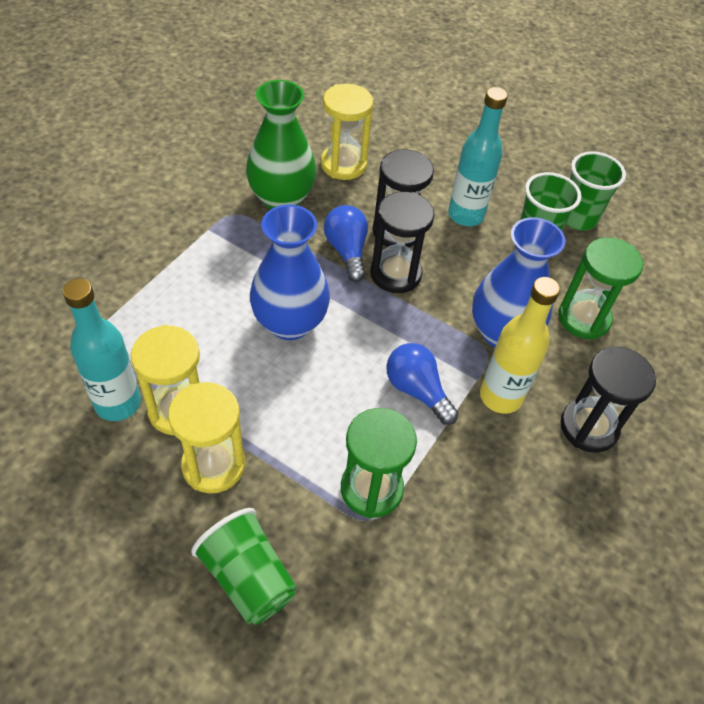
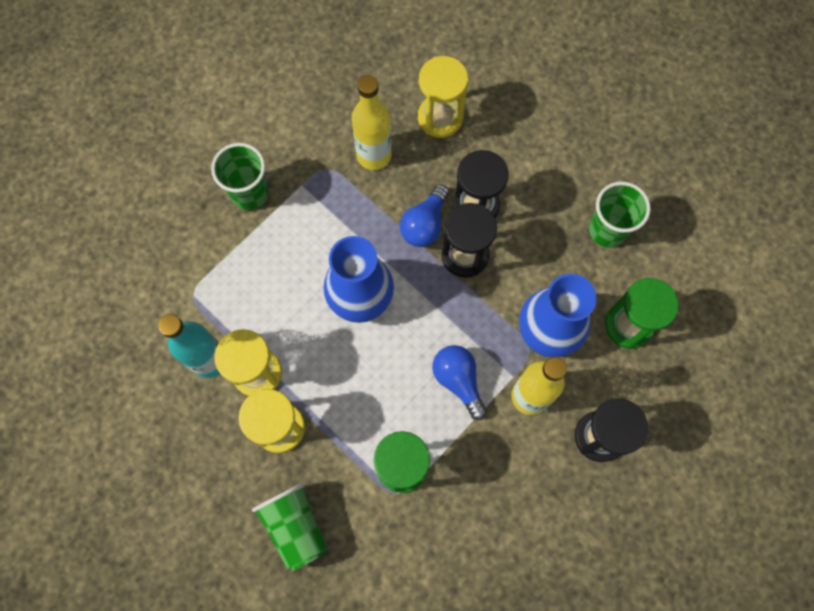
camera: 15 degrees right, 20 degrees up
(281, 199) = (374, 155): green vase -> yellow bottle
(347, 251) = (425, 224): blue light bulb -> blue light bulb turned 150 degrees counterclockwise
(465, 215) = (547, 193): turquoise bottle -> none
(578, 218) = (658, 208): green cup -> green cup (250, 193)

